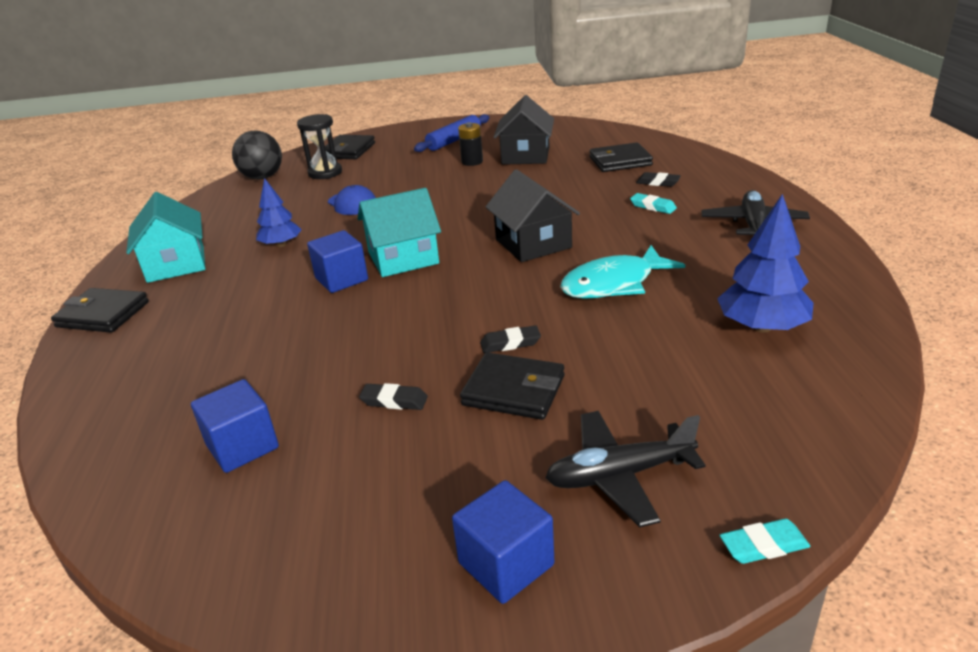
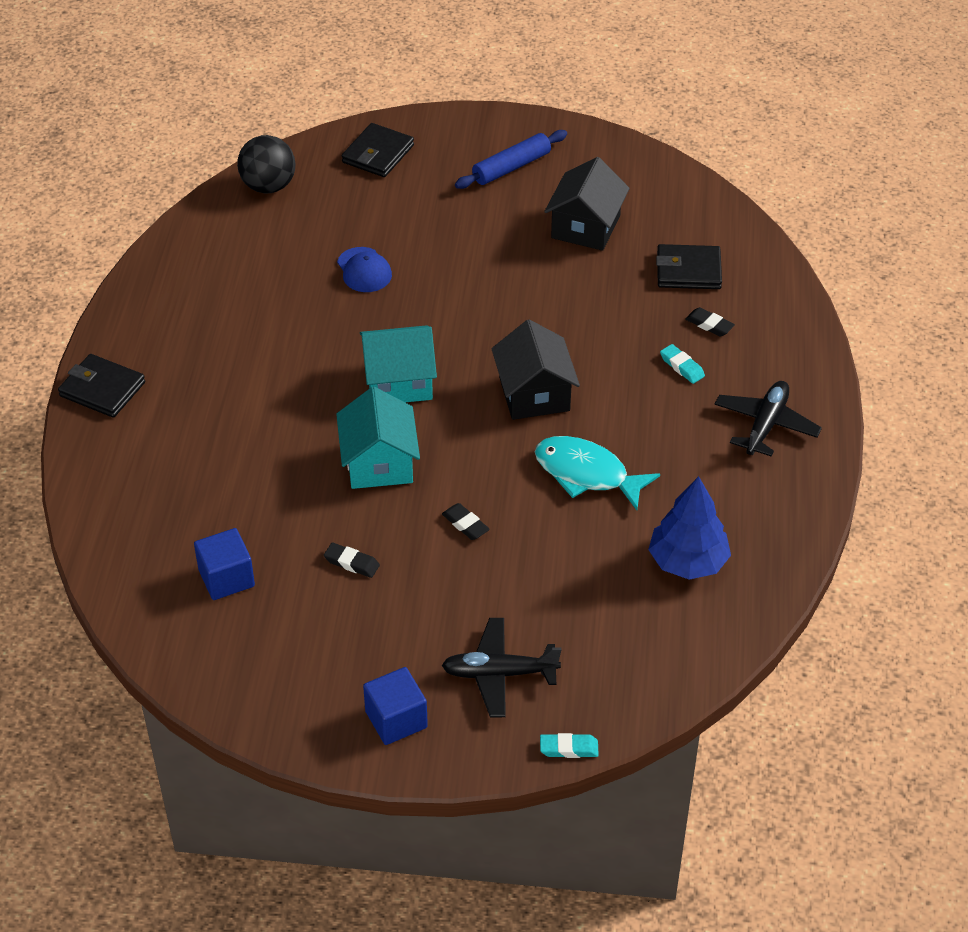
camera: 10 degrees right, 15 degrees up
(176, 264) = (170, 329): turquoise house -> turquoise house (379, 463)
(281, 245) = (279, 325): blue tree -> none
(325, 173) = (343, 197): black hourglass -> none
(341, 279) = (332, 398): blue cube -> none
(472, 162) = (519, 222): black battery -> none
(510, 343) = (465, 524): black eraser -> black eraser turned 45 degrees clockwise
(514, 390) = (450, 577): black wallet -> none
(614, 284) = (587, 474): turquoise fish -> turquoise fish turned 45 degrees clockwise

